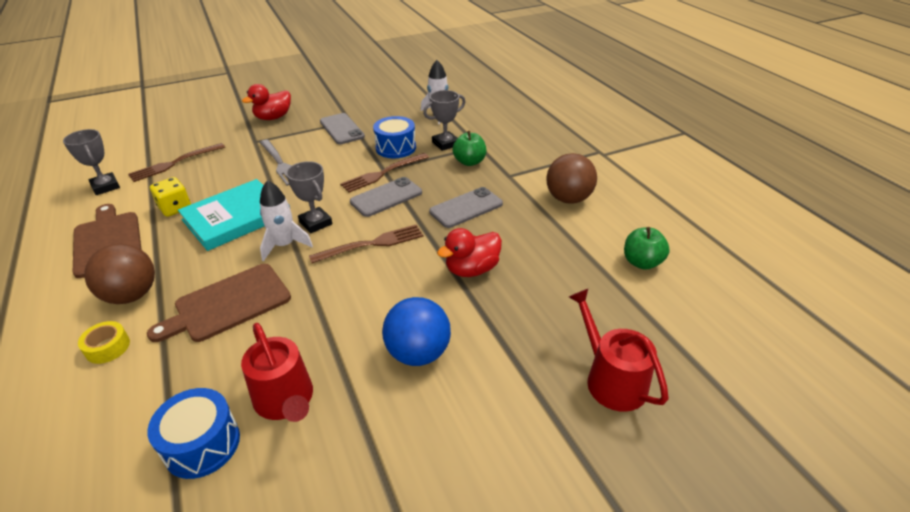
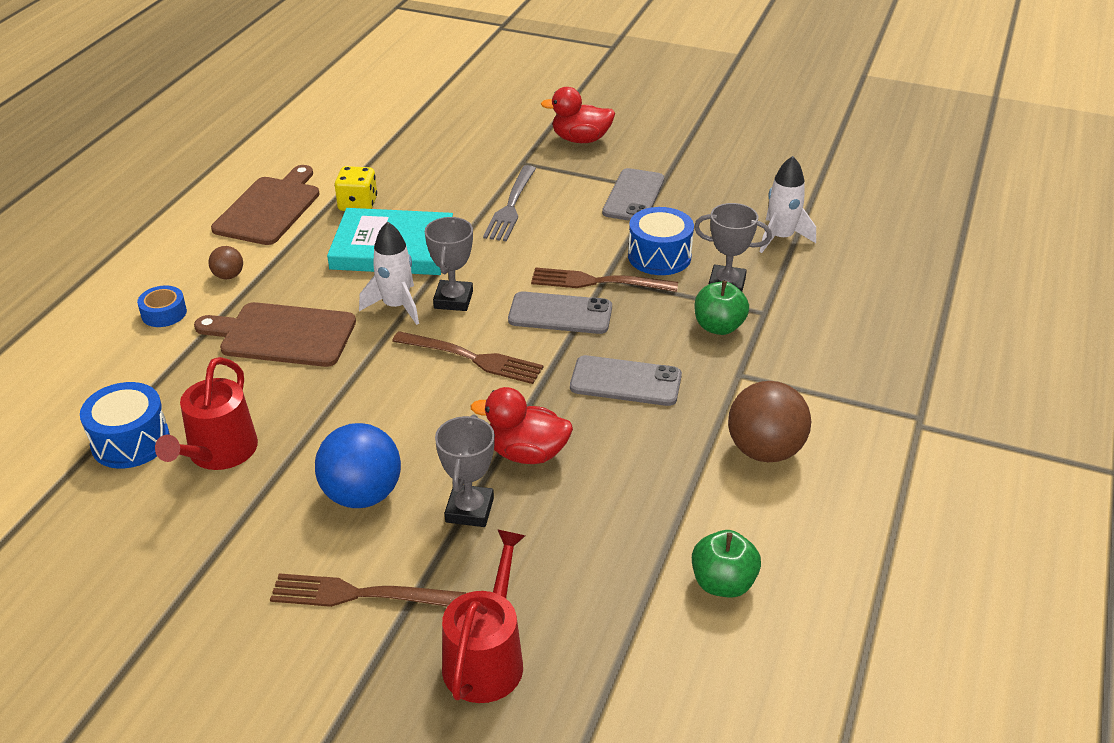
camera: 45 degrees right, 0 degrees up
(105, 186) = (332, 144): grey trophy -> grey trophy (469, 510)
(107, 347) = (164, 313): yellow tape -> blue tape
(132, 295) = (228, 276): brown ball -> brown ball, size x0.49
(174, 163) = (416, 149): brown fork -> brown fork (359, 595)

